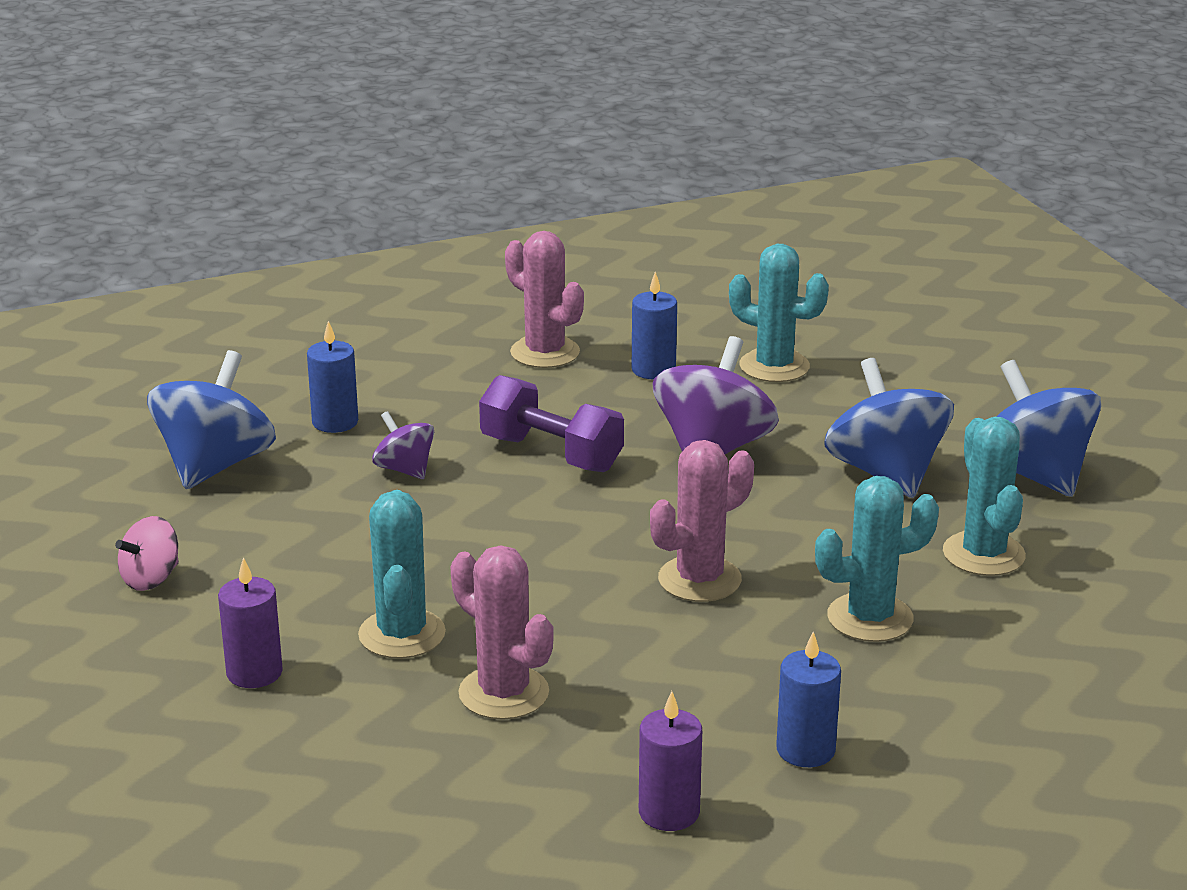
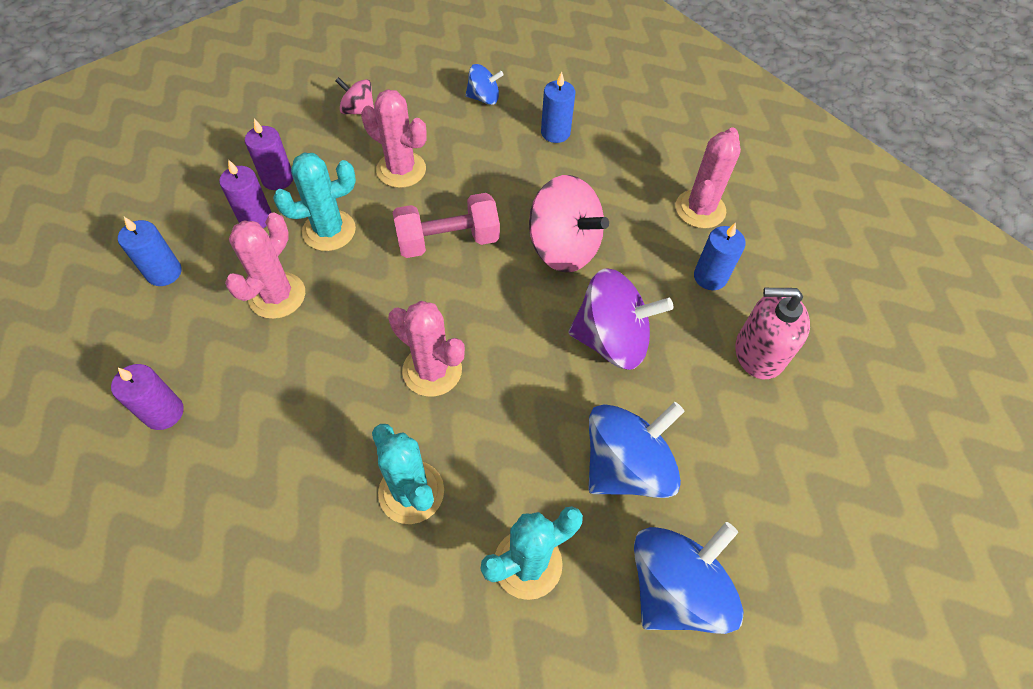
camera: 70 degrees right, 30 degrees up
(215, 465) = (484, 98): blue spinning top -> blue spinning top, size x0.53
(317, 556) = (401, 170): none -> pink cactus
(330, 701) = (256, 218): none -> purple candle
(404, 469) = (513, 180): purple spinning top -> none
(485, 537) = (448, 241): none -> pink dumbbell
(551, 454) = (564, 248): purple dumbbell -> pink spinning top
(774, 366) = (758, 353): turquoise cactus -> pink soap dispenser
(805, 750) = (239, 479): blue candle -> blue candle (164, 272)

